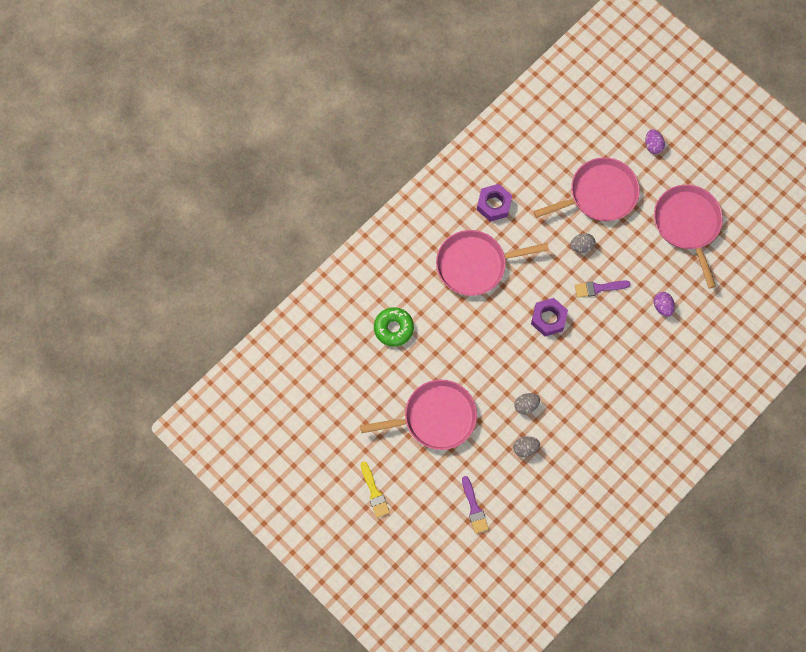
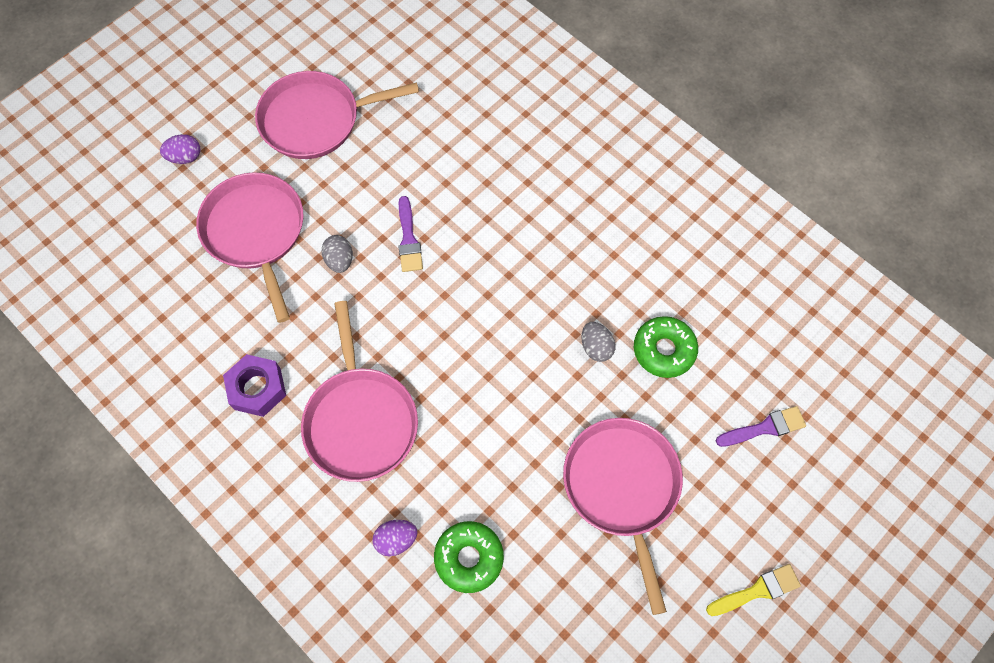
camera: 90 degrees left, 5 degrees down
(525, 448) = (664, 350): grey egg -> green donut
(548, 319) = (456, 311): purple nut -> none
(662, 307) = (440, 157): purple egg -> purple egg (396, 539)

